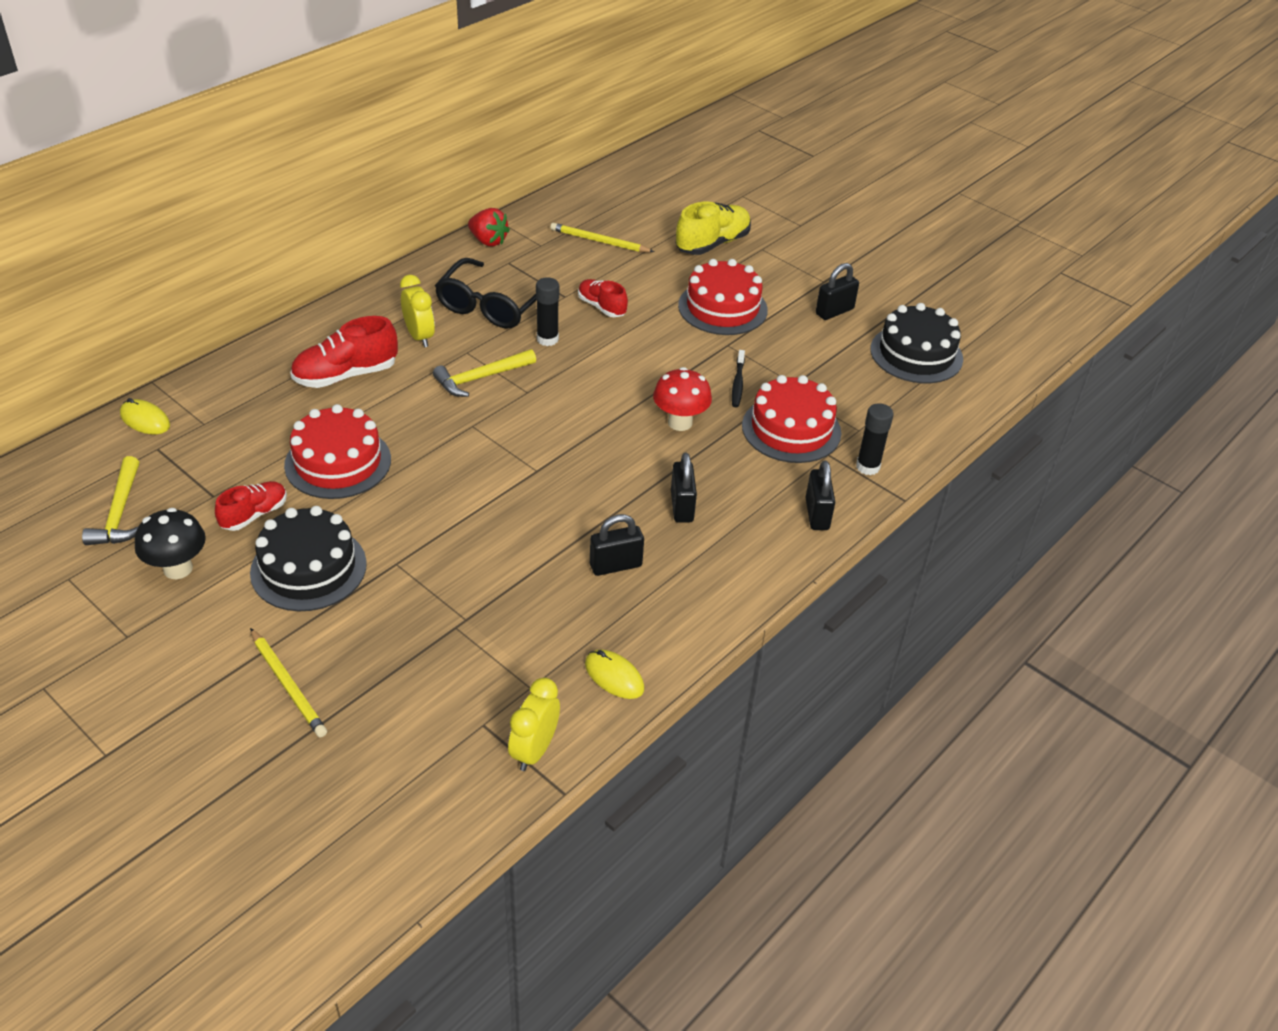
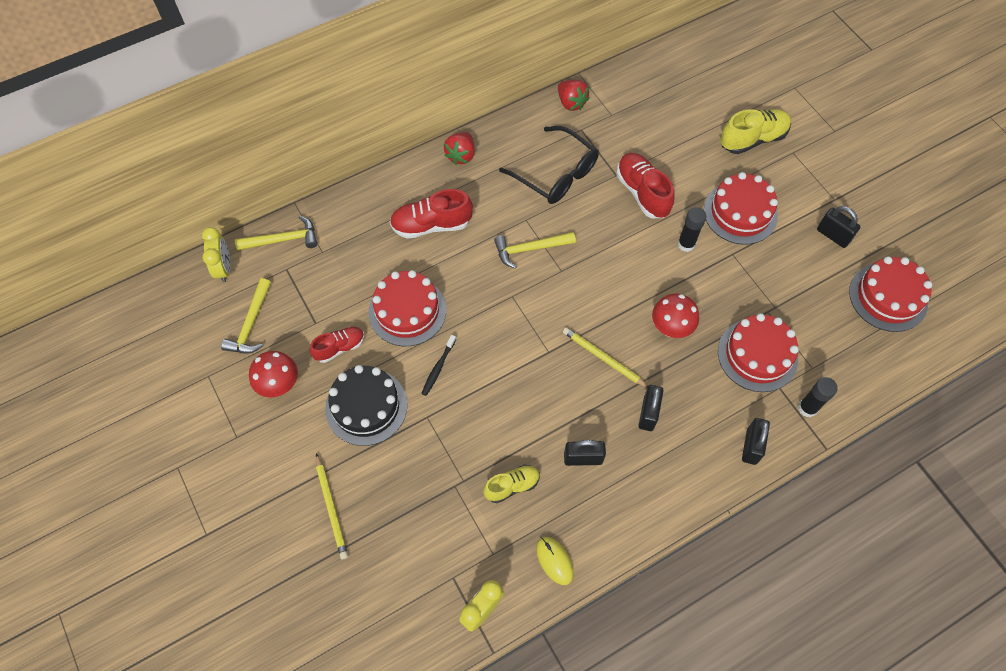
camera: 20 degrees right, 20 degrees up
(145, 420) = (283, 239): yellow mouse -> yellow hammer
(178, 568) = (279, 385): black mushroom -> red mushroom
(365, 306) = (461, 155): none -> red strawberry
(419, 336) = (494, 196): yellow clock -> yellow clock (224, 268)
(491, 306) = (556, 174): black glasses -> black glasses turned 90 degrees counterclockwise
(533, 611) = (512, 486): none -> yellow shoe
(547, 339) = (591, 219): black glue stick -> black glue stick (686, 244)
(599, 241) = (660, 119): yellow pencil -> yellow pencil (603, 358)
(602, 307) = (642, 192): red shoe -> red shoe, size x1.58
(738, 383) = (728, 297): black toothbrush -> black toothbrush (438, 368)
(834, 311) = (833, 235): black padlock -> black padlock turned 60 degrees clockwise
(916, 354) = (888, 297): black cake -> red cake

